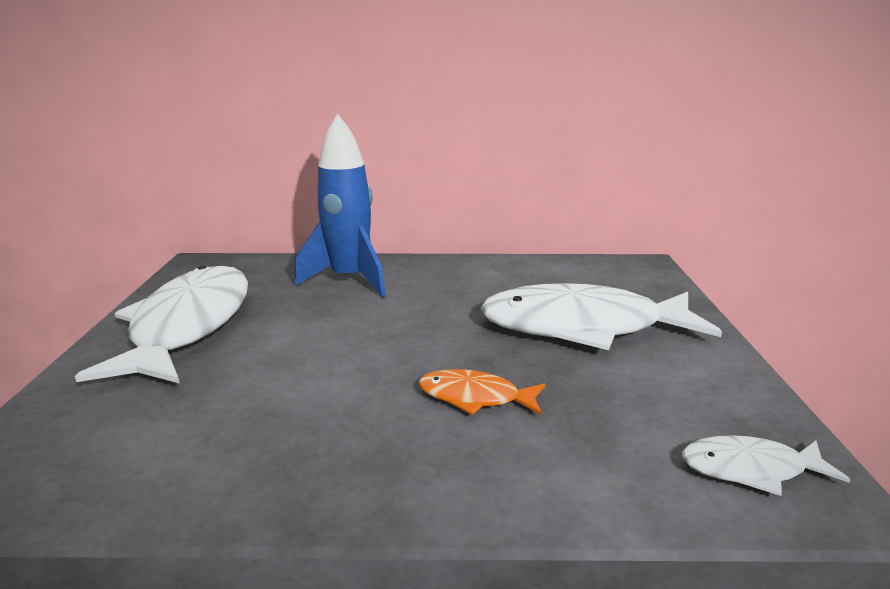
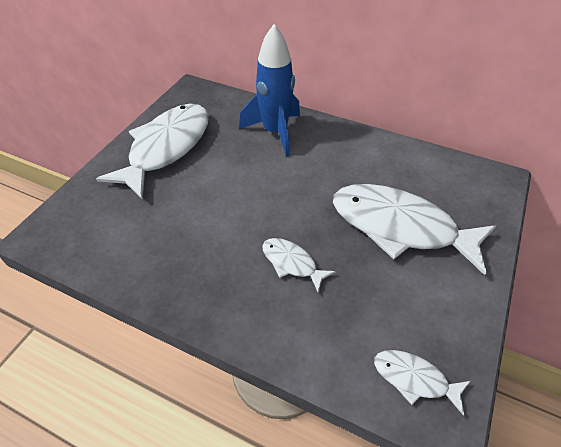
camera: 25 degrees right, 25 degrees up
(475, 397) = (291, 263): orange fish -> white fish

